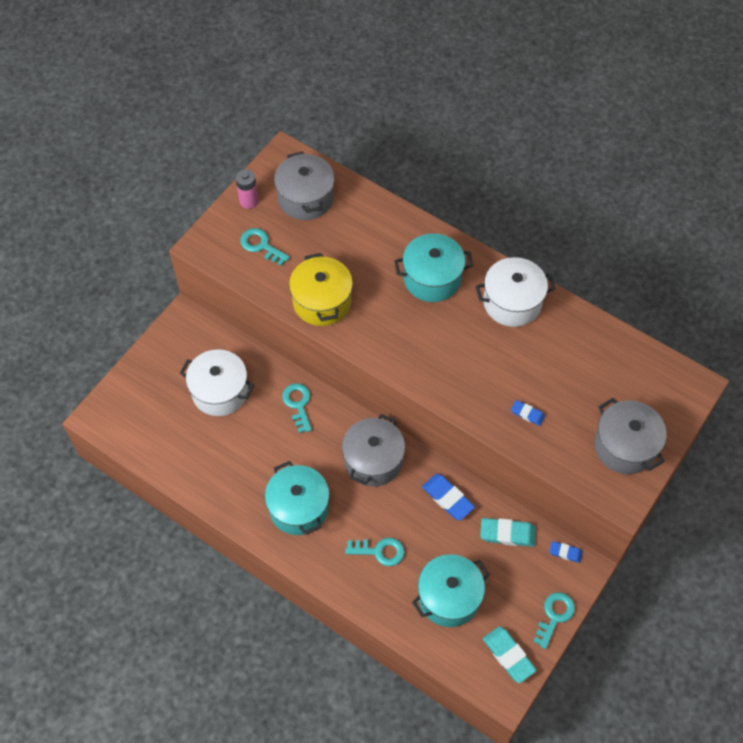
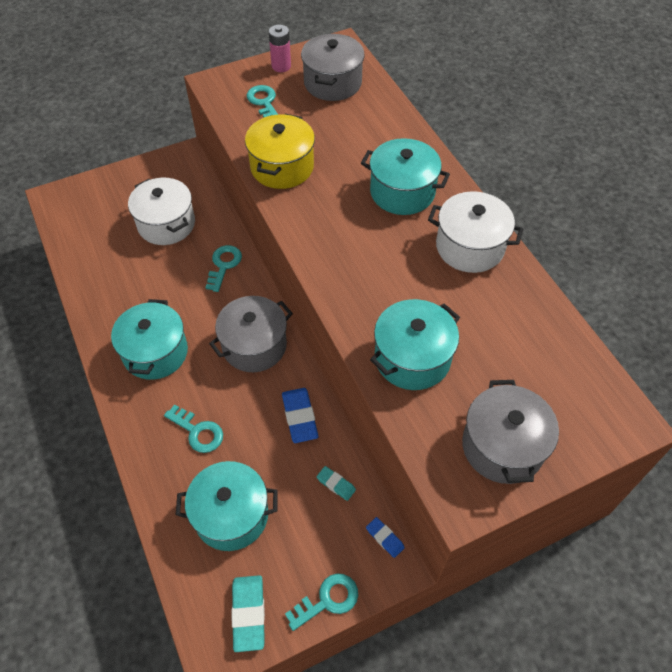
camera: 30 degrees right, 5 degrees down
(507, 534) = (336, 484): turquoise eraser -> turquoise eraser, size x0.58
(527, 414) = (412, 358): blue eraser -> turquoise pot

